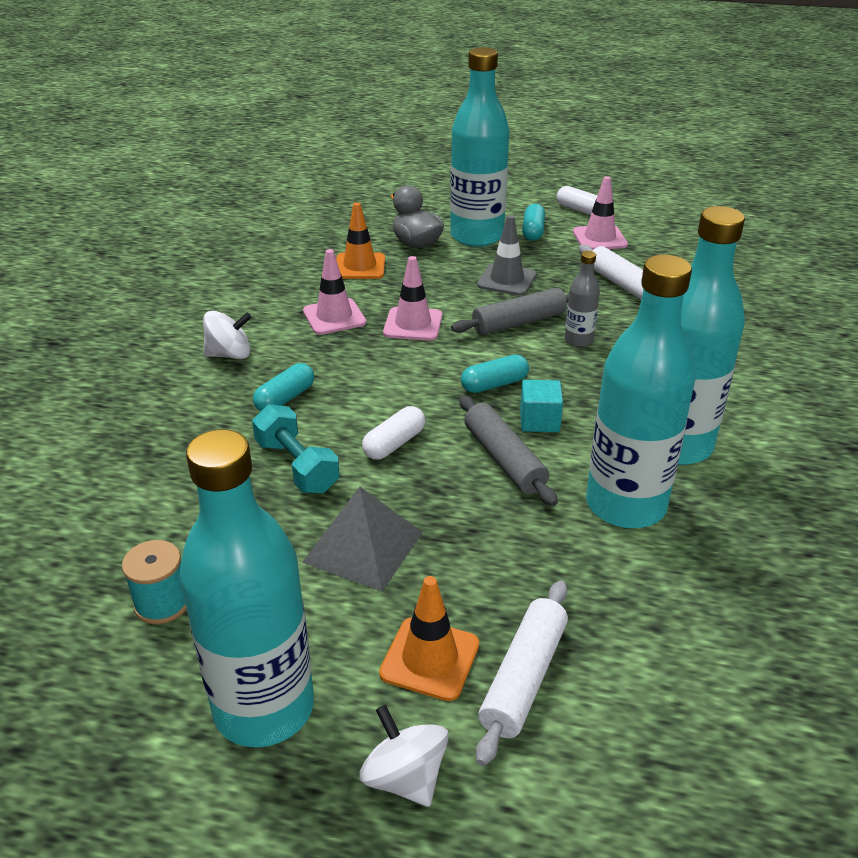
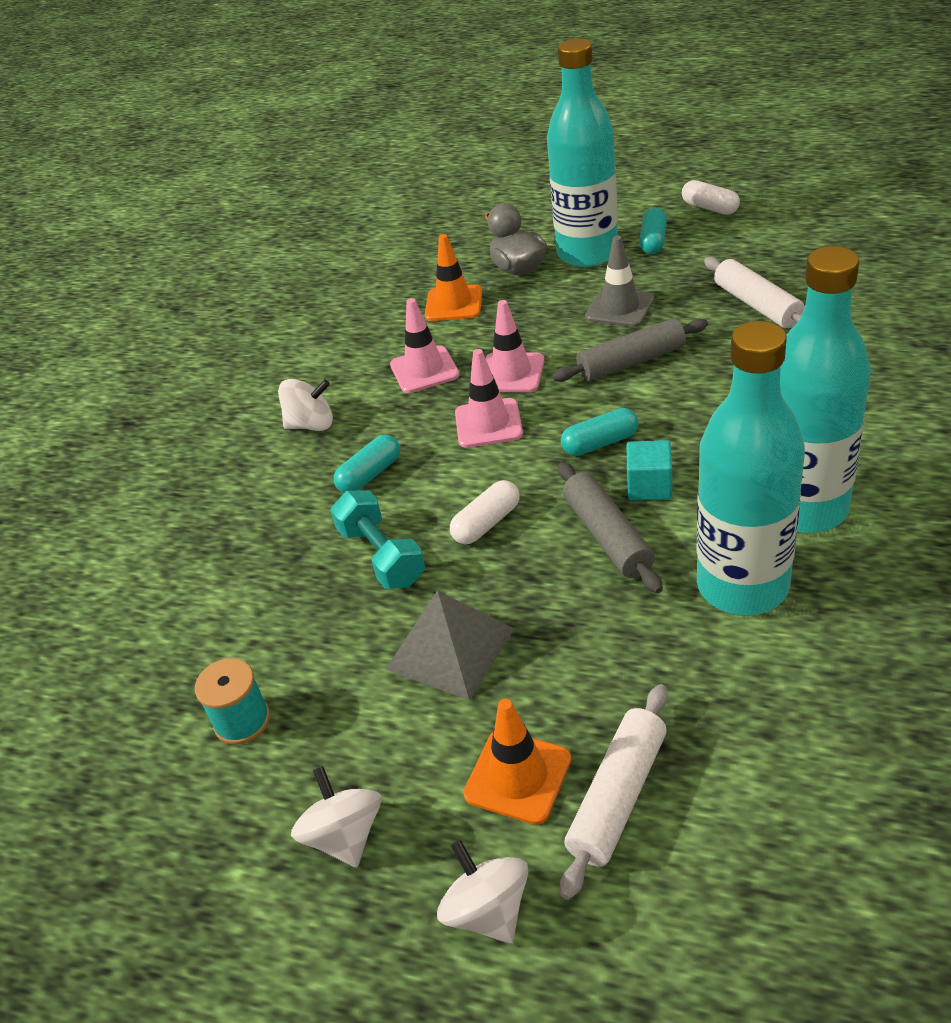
camera: 10 degrees right, 5 degrees up
(264, 708) = (344, 835): turquoise bottle -> white spinning top
(578, 340) = (699, 380): grey bottle -> none
(599, 238) = (731, 244): pink traffic cone -> pink traffic cone (488, 423)

